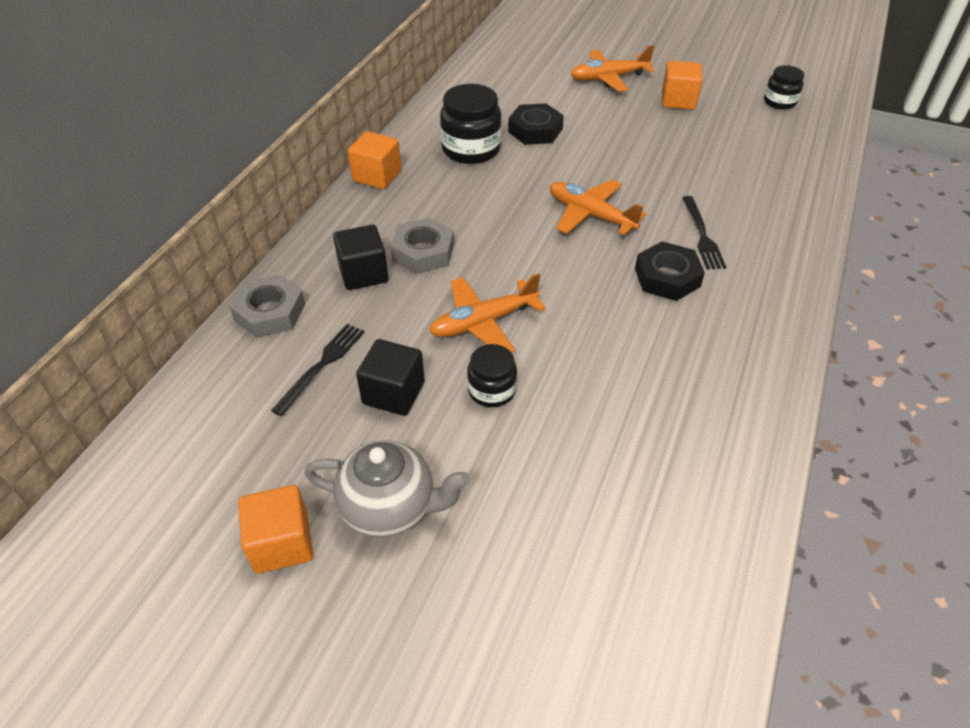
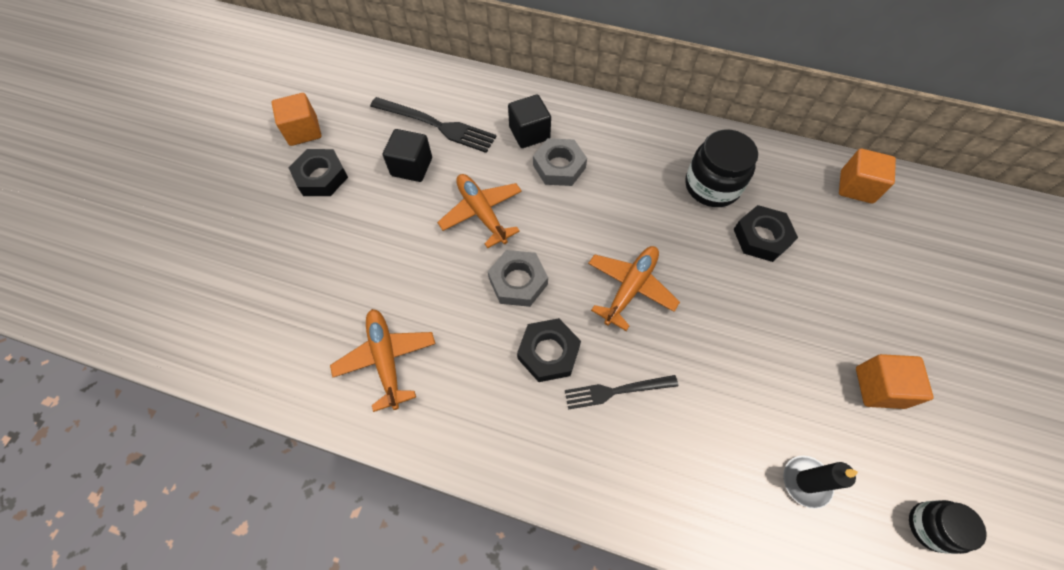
camera: 85 degrees right, 15 degrees up
(269, 312) = (485, 90): grey nut -> grey nut (518, 281)
(321, 366) = (436, 125): black fork -> black fork, size x1.54
(377, 176) = (652, 124): orange cube -> orange cube (856, 187)
(390, 507) = (321, 177): grey teapot -> black nut
(491, 390) = (413, 223): black jar -> none
(608, 78) = (900, 308): orange plane -> orange plane (386, 359)
(761, 146) = (806, 482): none -> black candle

